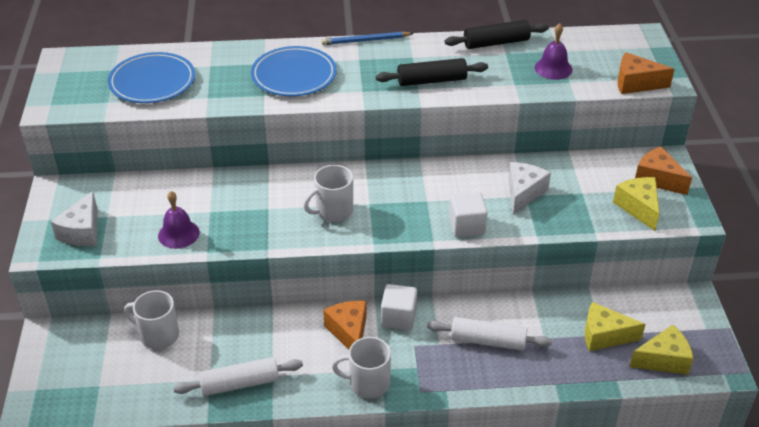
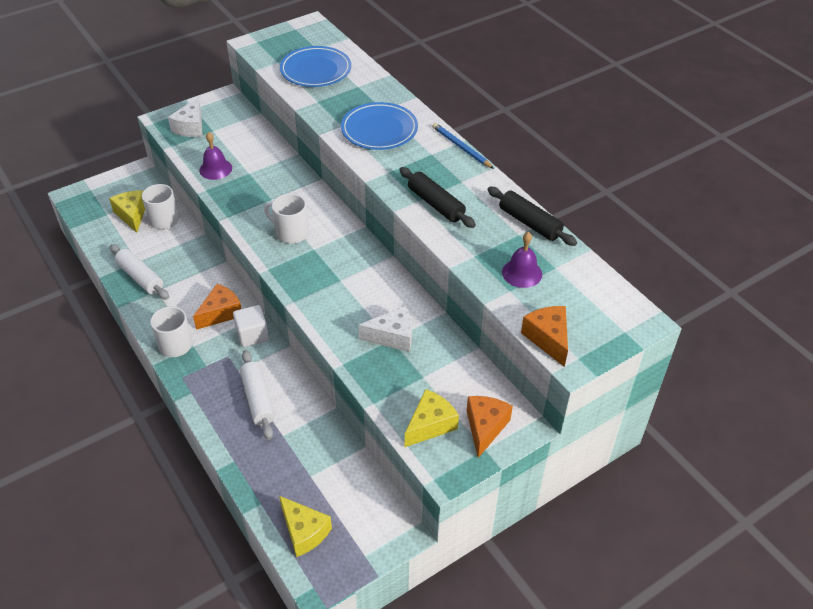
camera: 60 degrees right, 5 degrees up
(82, 231) = (191, 127): white cheese -> white cheese turned 60 degrees counterclockwise
(467, 226) = (324, 315): white cube -> none
(604, 336) = (309, 477): yellow cheese -> yellow cheese (132, 215)

